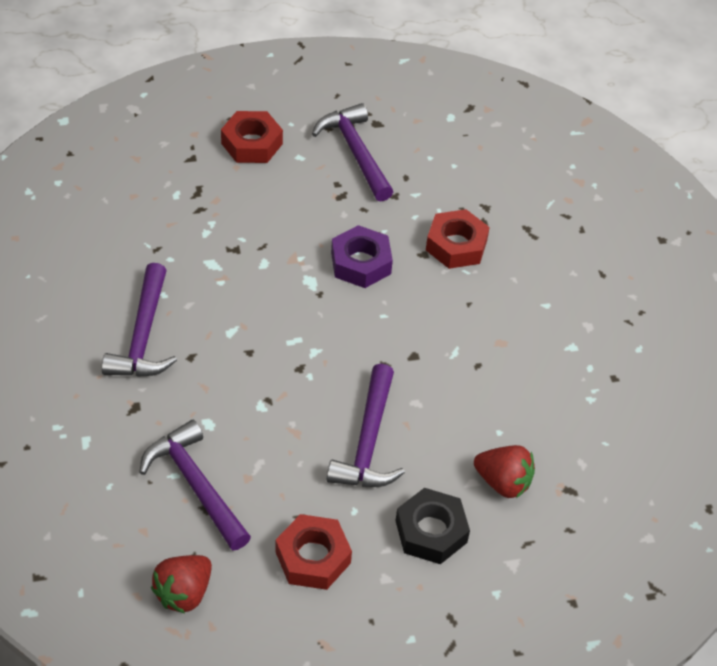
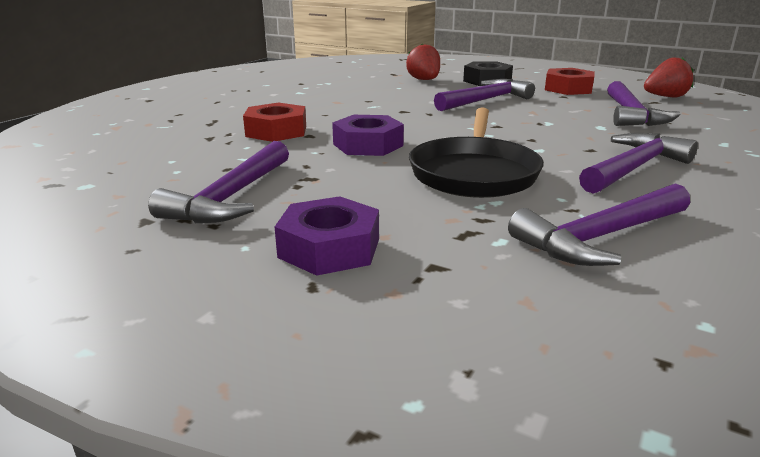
camera: 135 degrees left, 25 degrees down
(127, 226) = (600, 237): none -> purple hammer
(247, 262) = (474, 173): none -> black pan
(252, 143) = (329, 248): red nut -> purple nut

